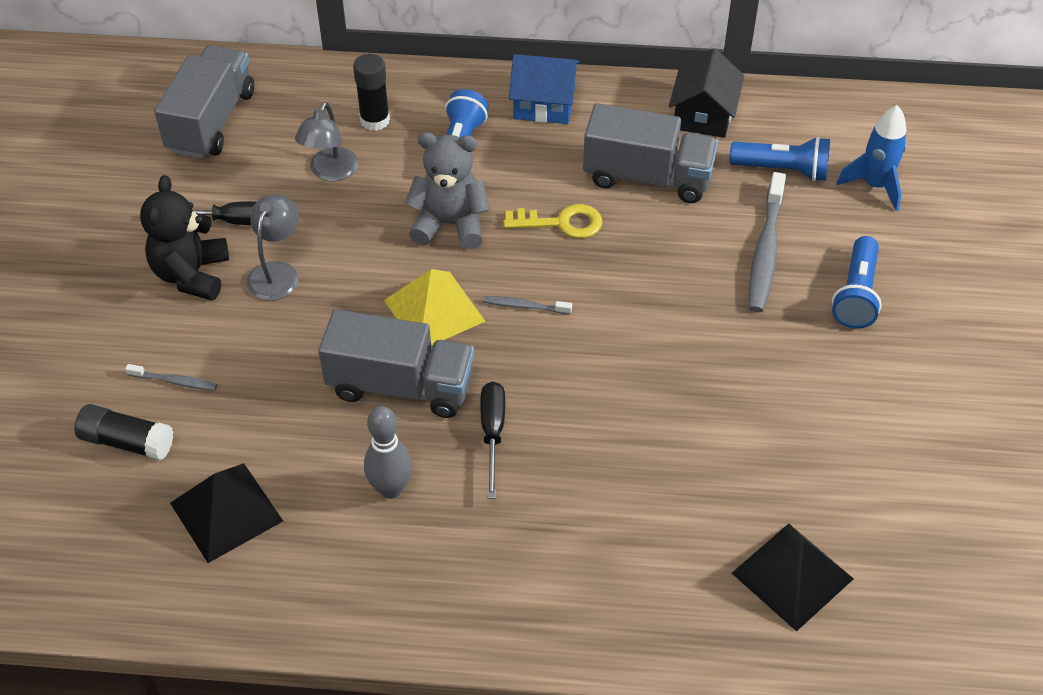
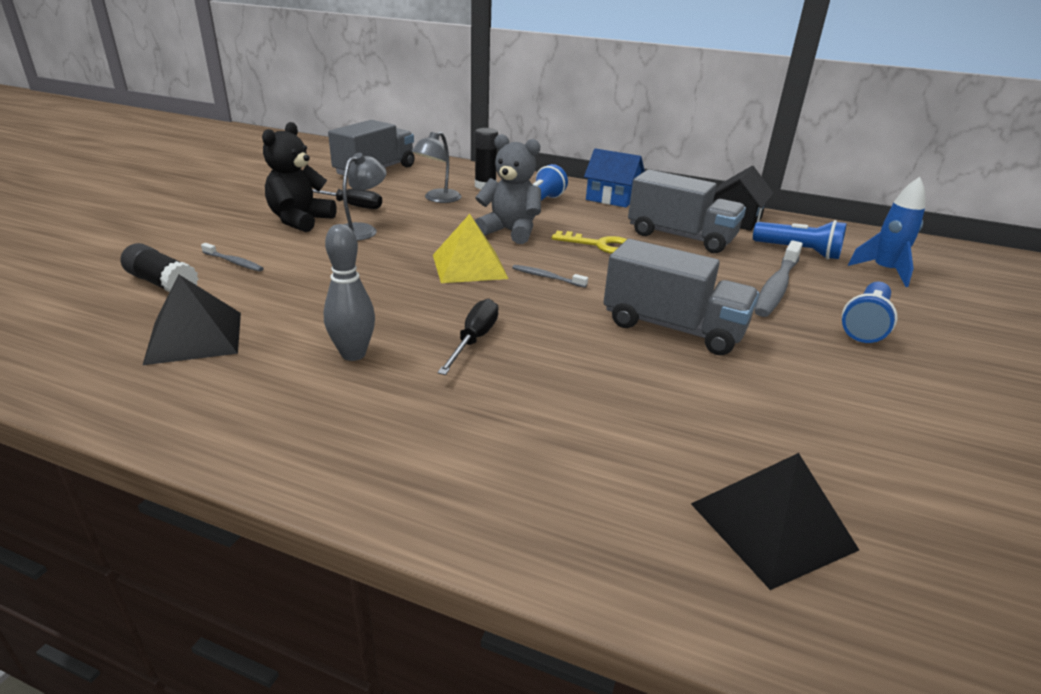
camera: 15 degrees right, 20 degrees down
(400, 386) = (411, 298): grey truck -> grey truck (673, 328)

